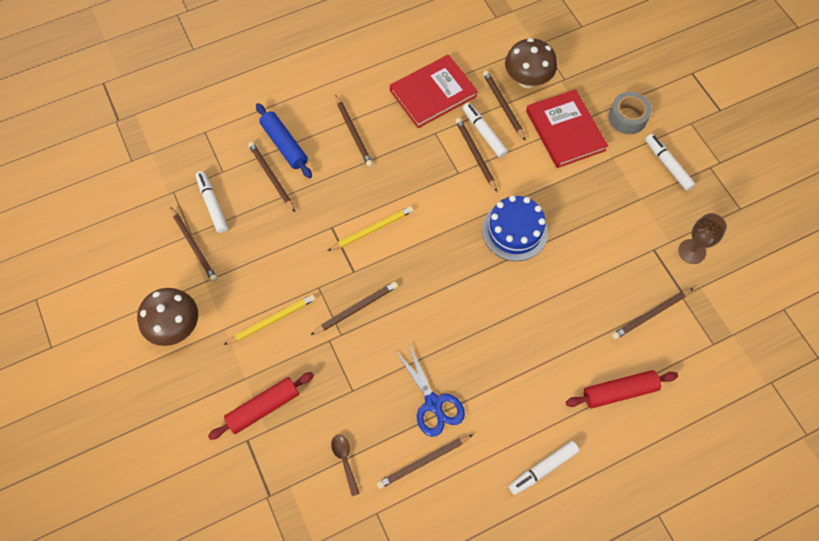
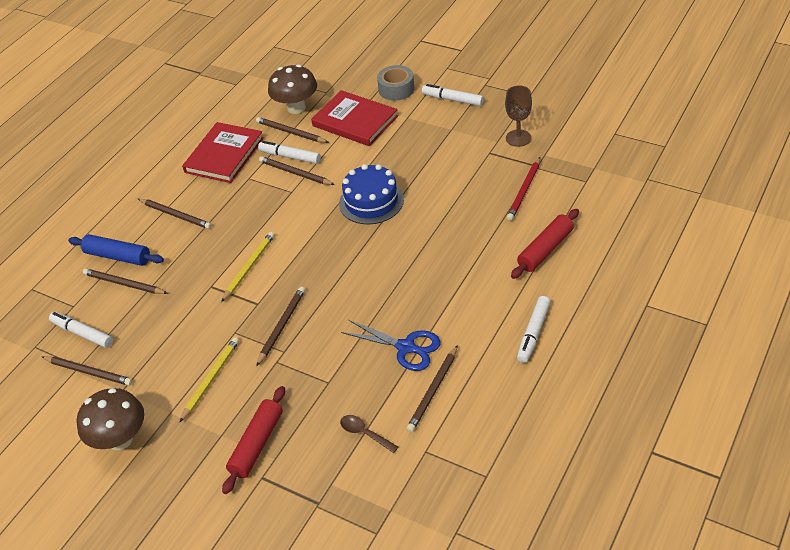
camera: 30 degrees left, 20 degrees down
(651, 315) = (524, 191): brown pencil -> red pencil

